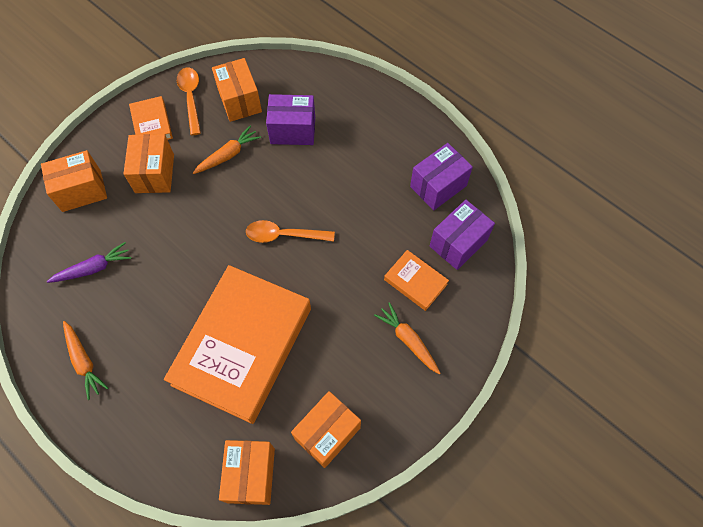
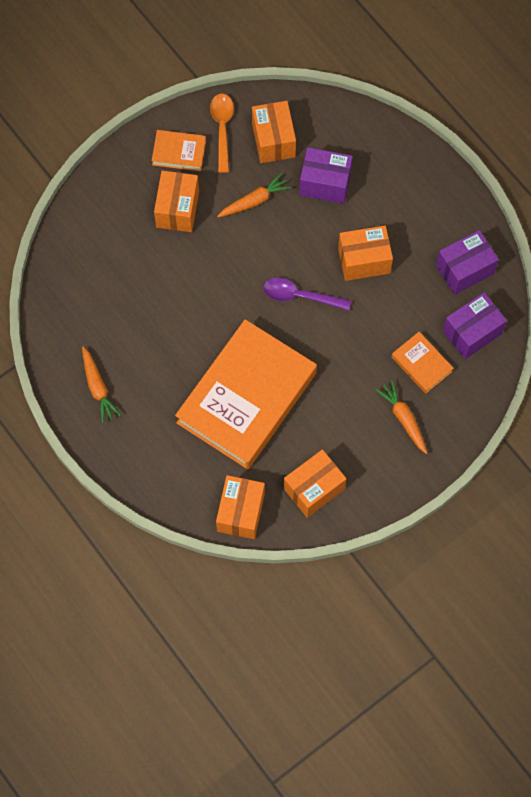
camera: 10 degrees right, 5 degrees up
(81, 190) = (103, 216): orange box -> orange box (364, 260)
(93, 268) = (110, 299): purple carrot -> none
(152, 124) = (179, 152): orange book -> orange book turned 75 degrees counterclockwise
(284, 235) = (300, 296): orange spoon -> purple spoon

